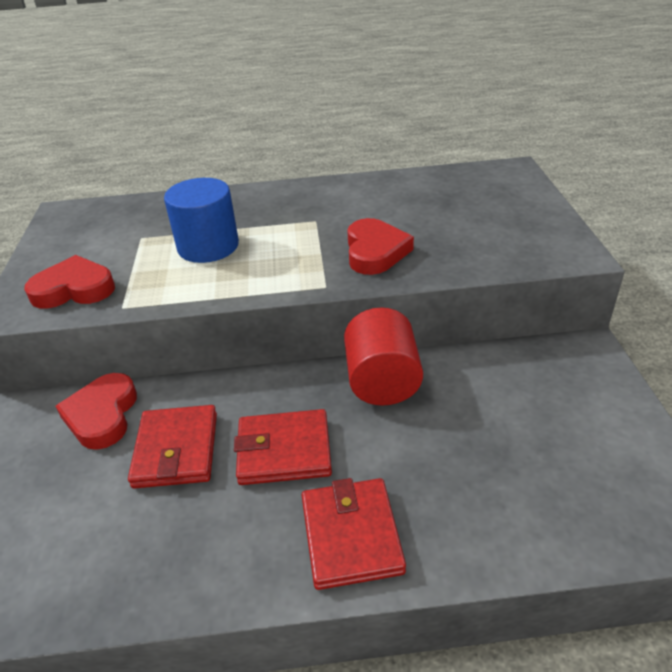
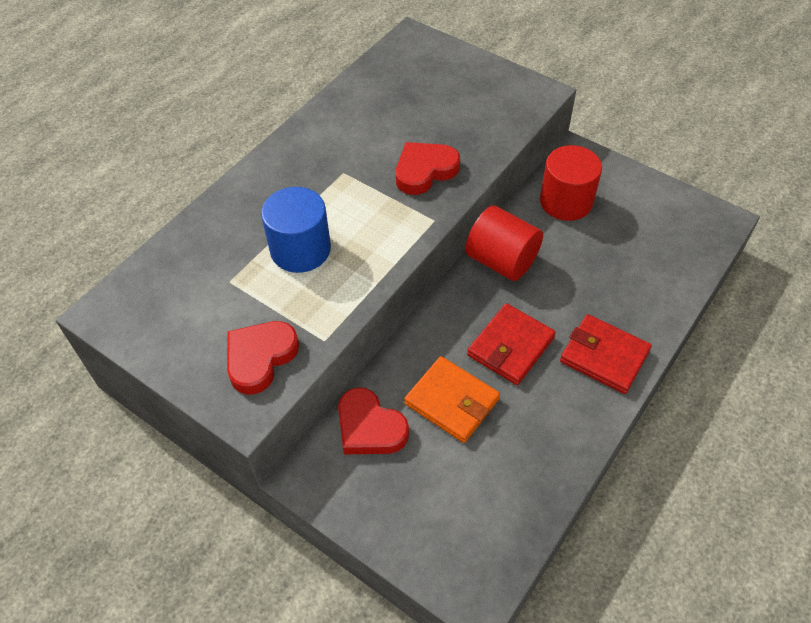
camera: 50 degrees left, 15 degrees up
(176, 450) = (452, 401): red wallet -> orange wallet
(375, 252) = (424, 171): red heart -> red heart turned 75 degrees counterclockwise
(517, 378) = (566, 201): none -> red cylinder

